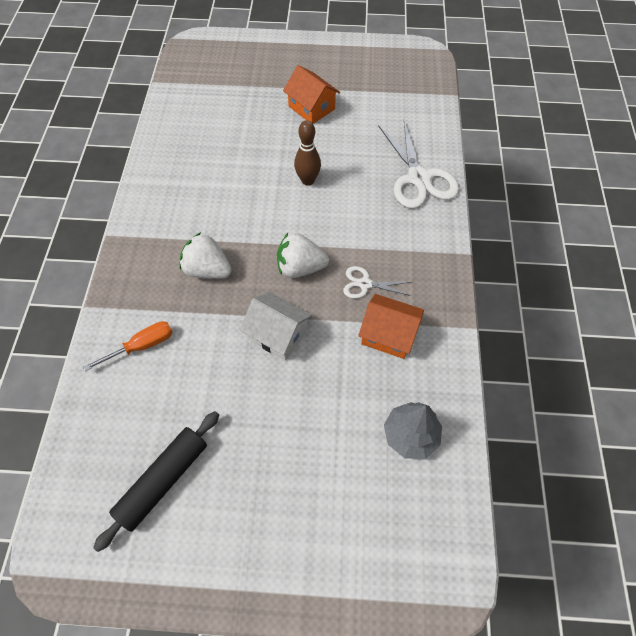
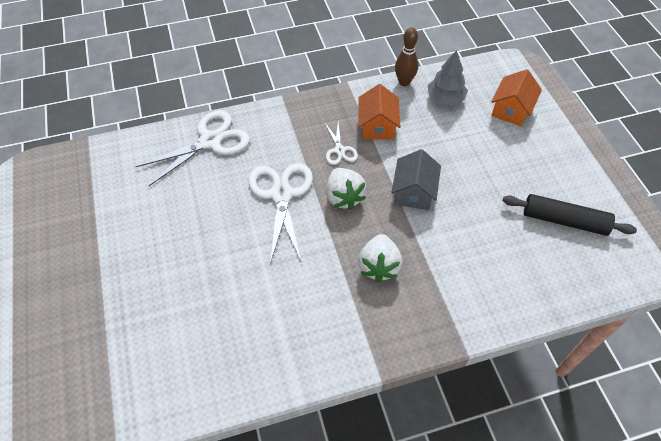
camera: 110 degrees left, 5 degrees down
(142, 346) = (478, 285): orange screwdriver -> none
(278, 334) = (414, 192): white house -> grey house
(308, 180) = (241, 223): brown bowling pin -> brown bowling pin (404, 82)
(311, 108) = (133, 252): orange house -> orange house (511, 110)
(326, 218) = (281, 195): none -> white scissors

